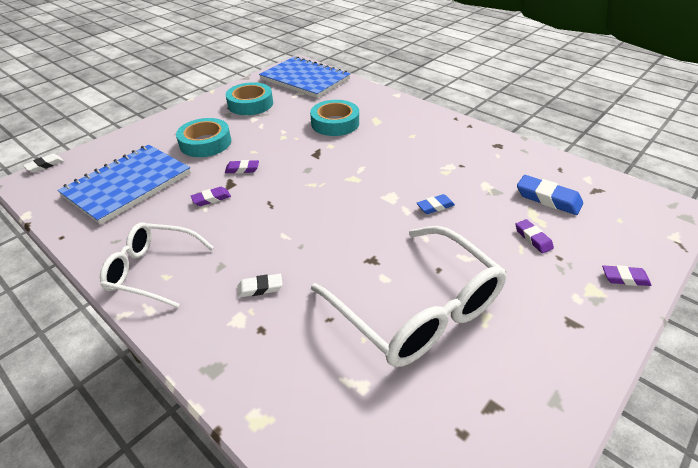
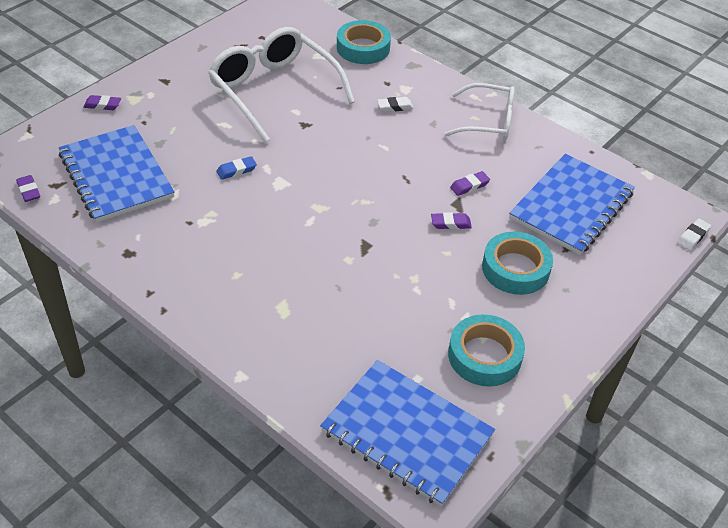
camera: 175 degrees right, 5 degrees up
(335, 123) = (344, 303): turquoise tape -> turquoise tape (363, 48)
(533, 238) = (156, 137): purple eraser -> purple eraser (29, 191)
(548, 198) = (116, 176): blue eraser -> blue notebook

